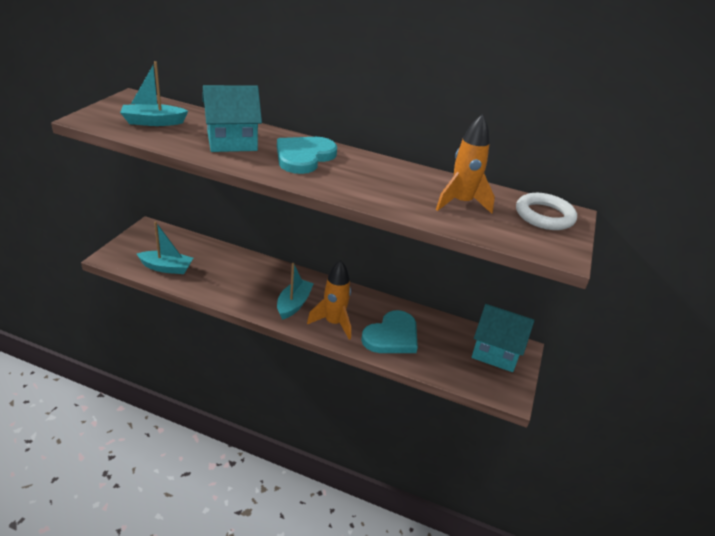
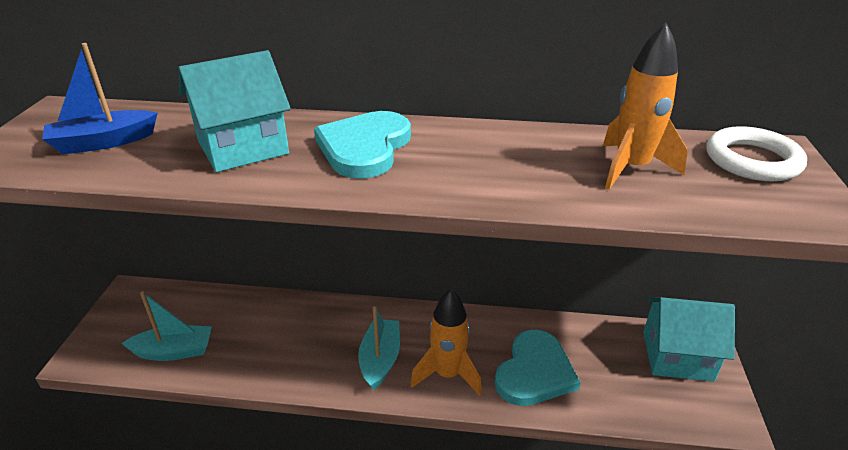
camera: 10 degrees left, 0 degrees up
(153, 122) = (103, 142): turquoise boat -> blue boat

